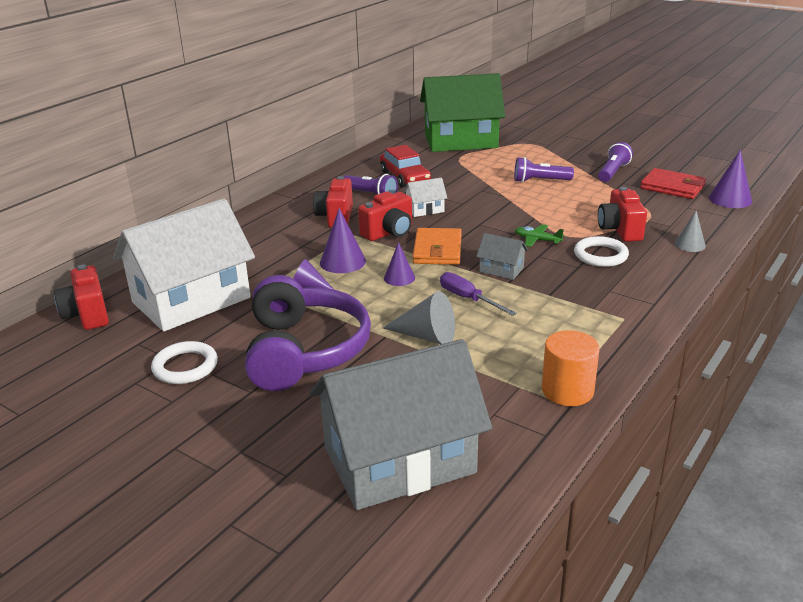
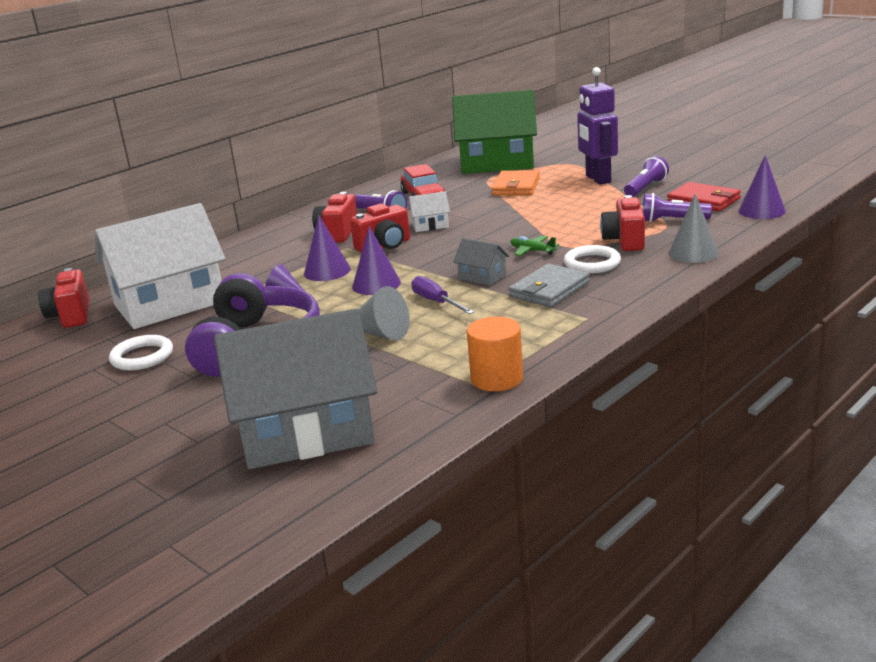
camera: 10 degrees right, 5 degrees down
(399, 278) = (376, 284): purple cone -> purple cone, size x1.52
(437, 250) = (426, 260): orange wallet -> orange wallet (516, 186)
(540, 181) = (562, 198): purple flashlight -> purple flashlight (672, 220)
(564, 161) = (597, 179): none -> purple robot
(573, 285) = (549, 290): none -> grey wallet
(690, 245) = (693, 253): grey cone -> grey cone, size x1.52

